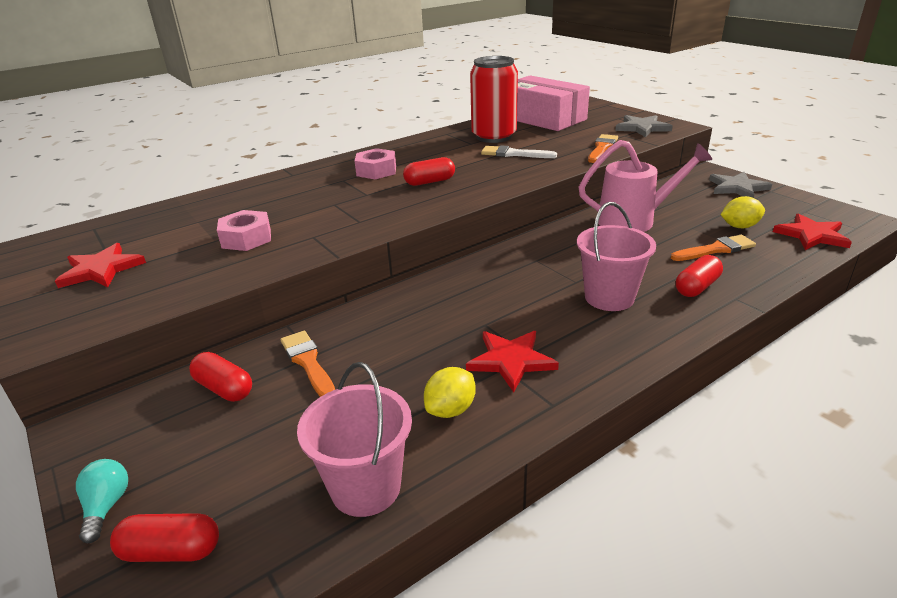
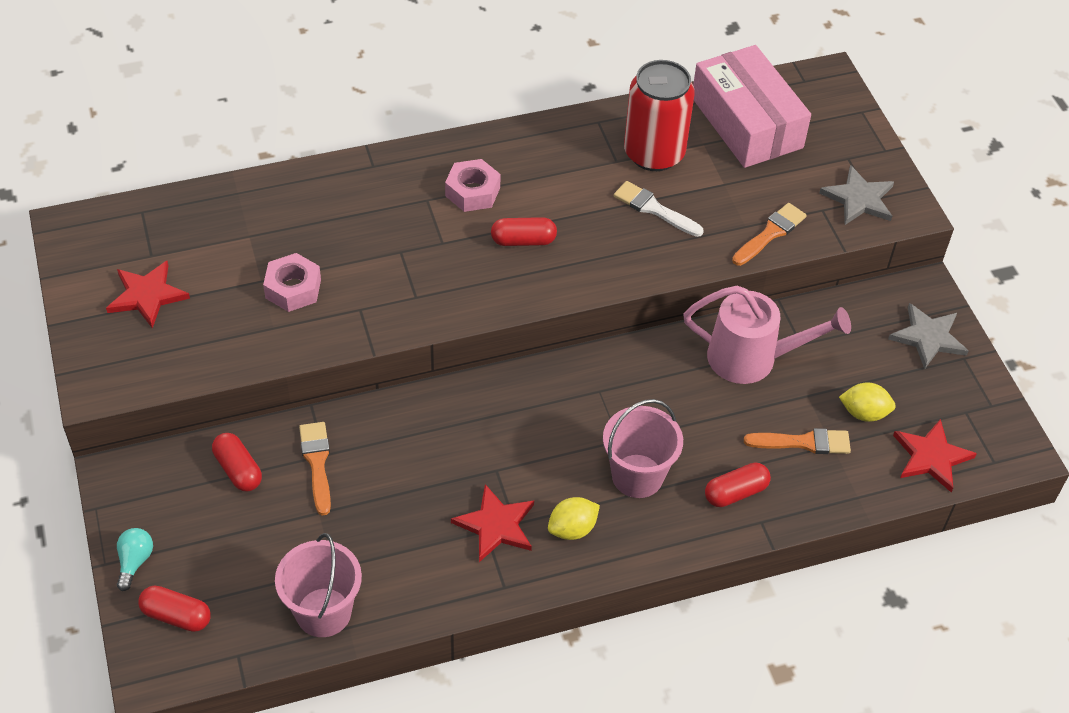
camera: 15 degrees right, 20 degrees up
(451, 409) = (418, 561): yellow lemon -> yellow lemon (572, 529)

